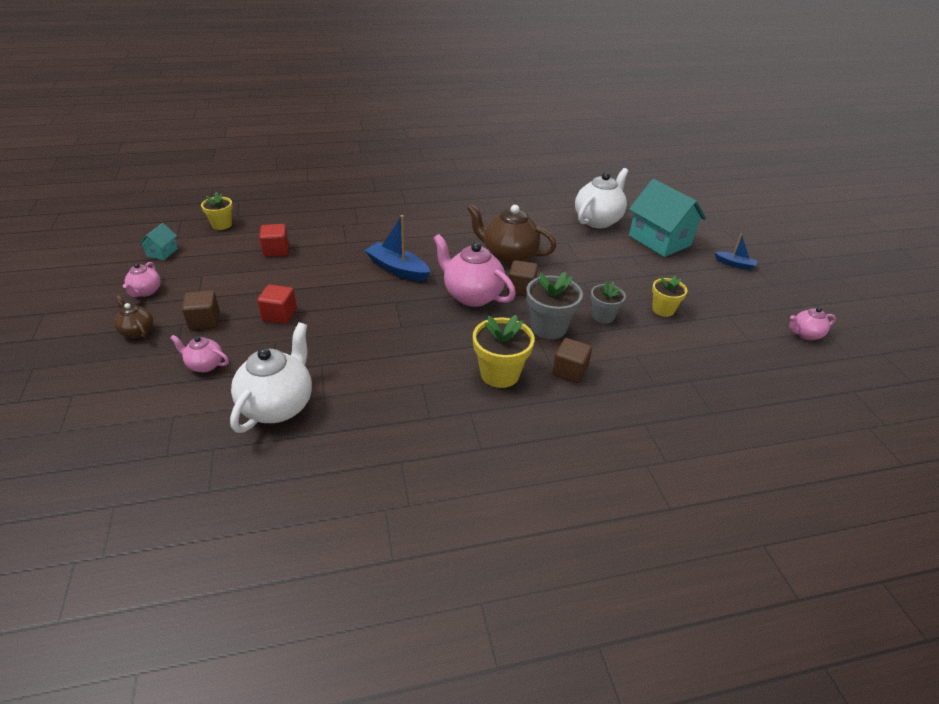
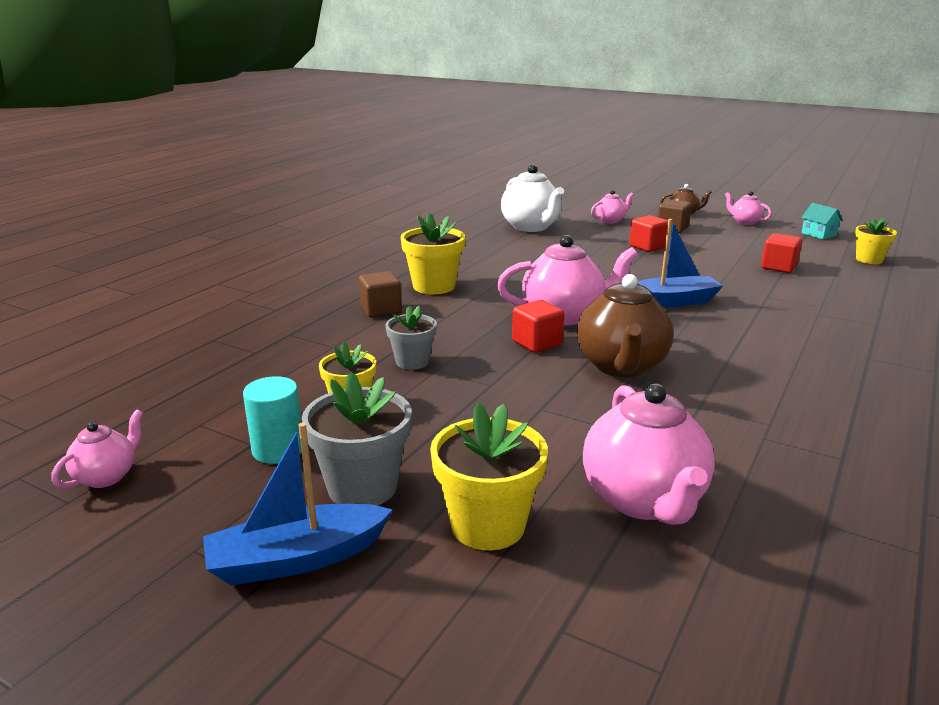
camera: 135 degrees right, 15 degrees down
(508, 256) = (621, 366): brown teapot -> brown teapot turned 120 degrees clockwise
(521, 289) = (537, 343): brown cube -> red cube
(548, 327) = (449, 327): grey flower pot -> grey flower pot (362, 487)
(598, 220) = (643, 500): white teapot -> pink teapot
(659, 240) = (488, 525): turquoise house -> yellow flower pot
(717, 305) = (278, 450): none -> turquoise cylinder
(734, 264) = (297, 559): blue boat -> blue boat, size x1.77

